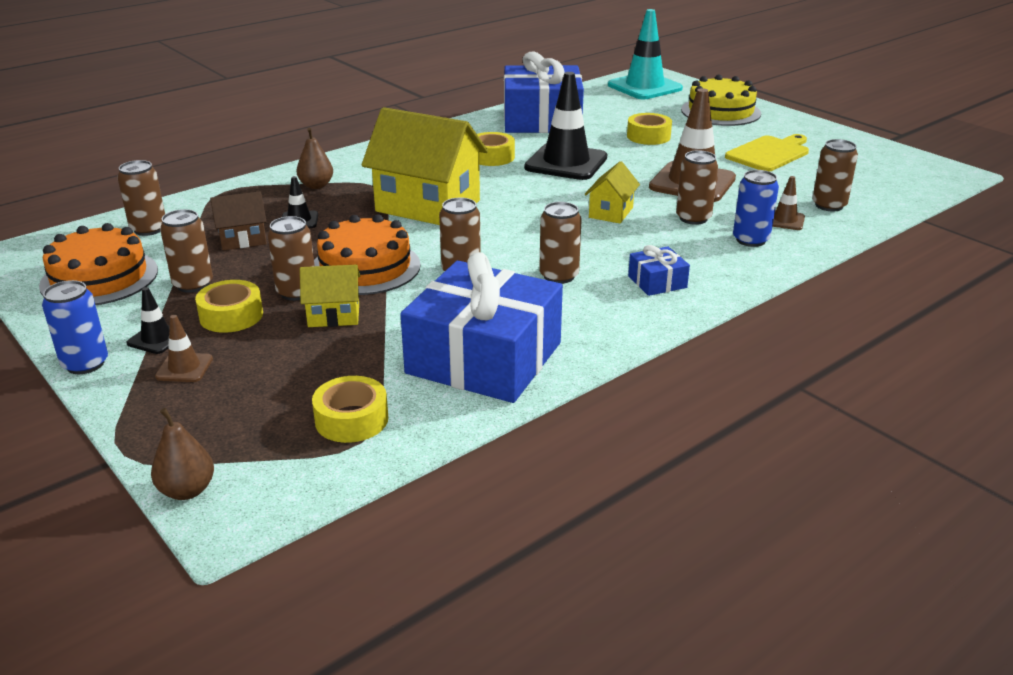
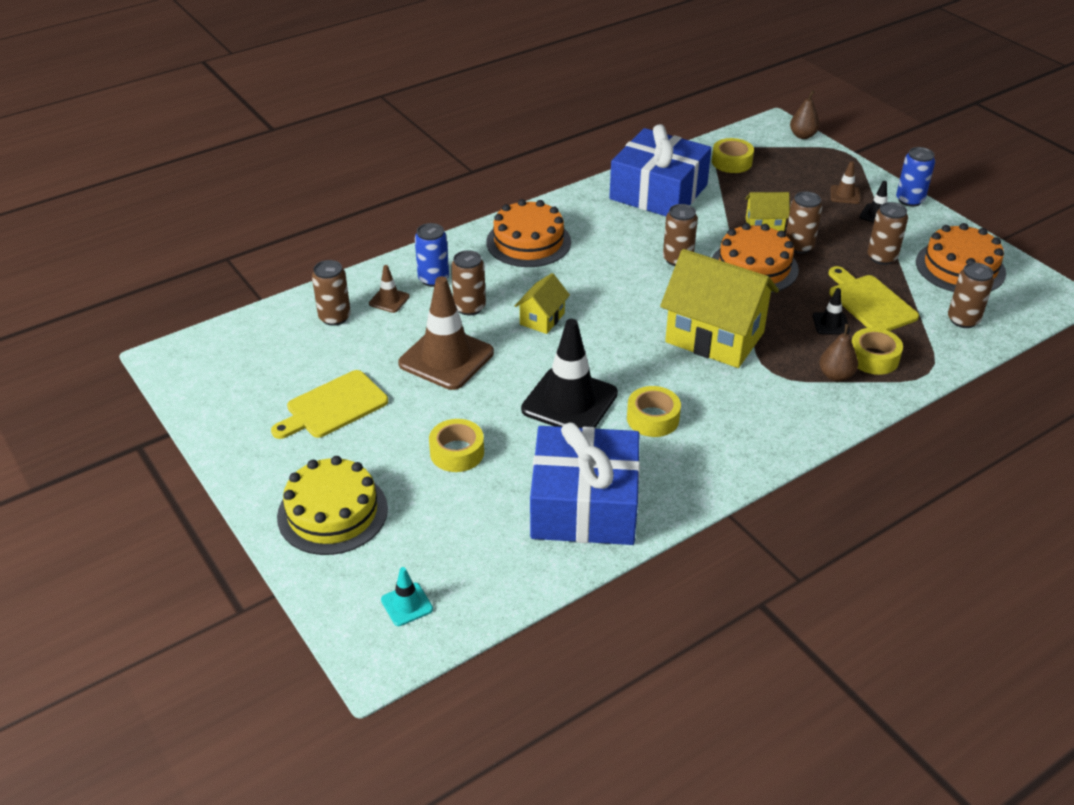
camera: 175 degrees left, 10 degrees up
(231, 316) = (836, 229): yellow tape -> yellow tape (873, 358)
(243, 240) = (870, 302): brown house -> yellow cutting board
(559, 276) = (602, 251): brown can -> none
(644, 87) = (407, 604): turquoise traffic cone -> turquoise traffic cone, size x0.46
(657, 282) = (528, 242): blue gift -> orange cake

